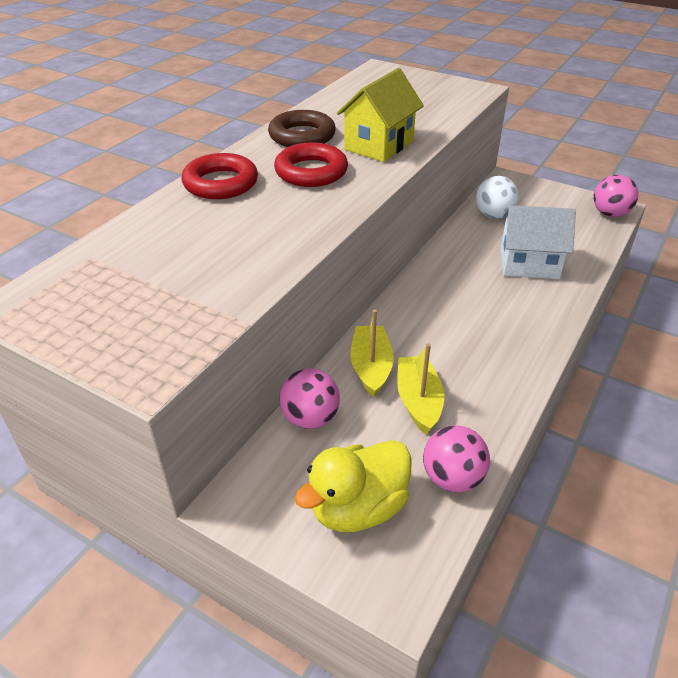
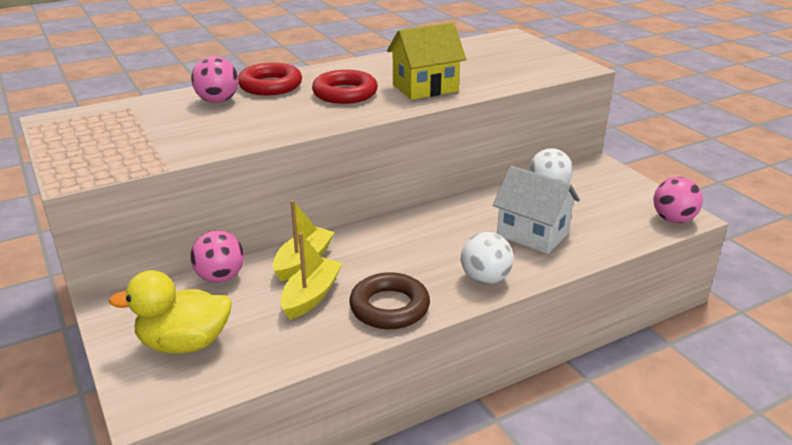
camera: 30 degrees right, 10 degrees down
(302, 136) = (374, 69): brown ring -> brown ring (389, 307)
(452, 478) = (273, 354): pink ball -> pink ball (218, 101)
(539, 322) = (485, 279): none -> white ball

